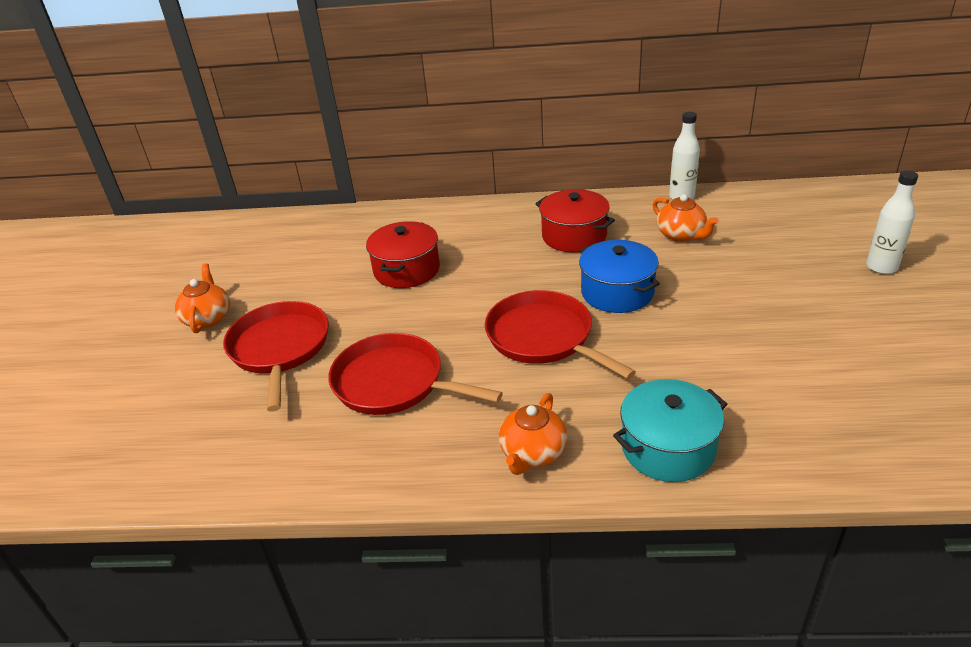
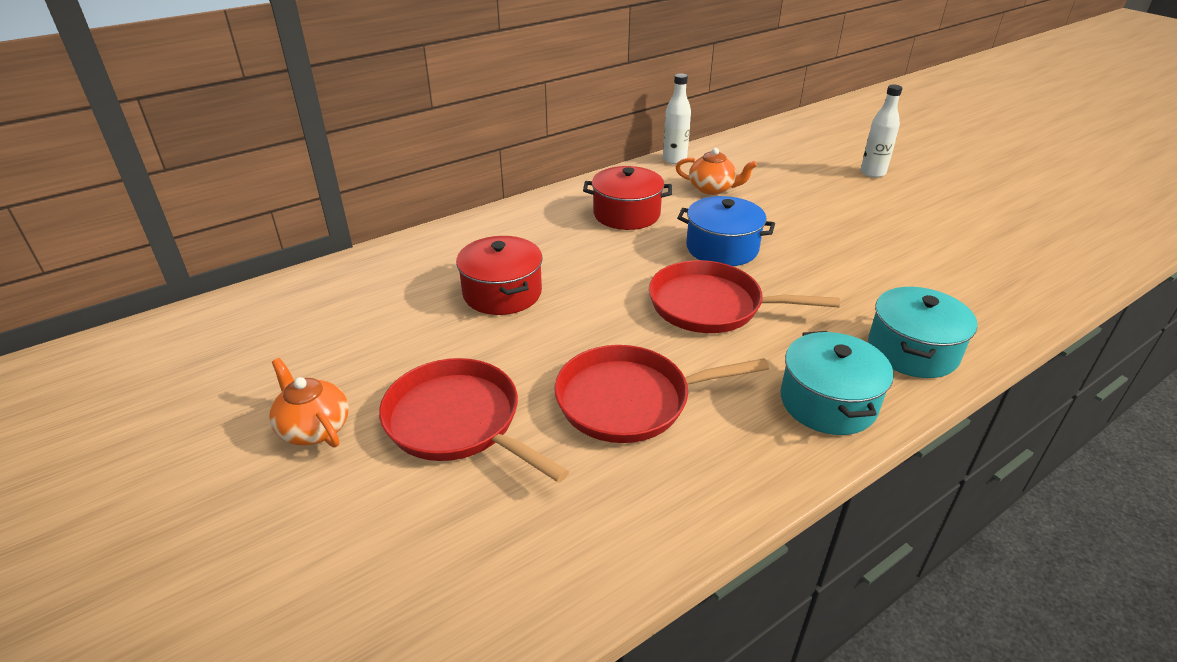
camera: 40 degrees left, 0 degrees up
(533, 453) = (828, 402): orange teapot -> turquoise pot

